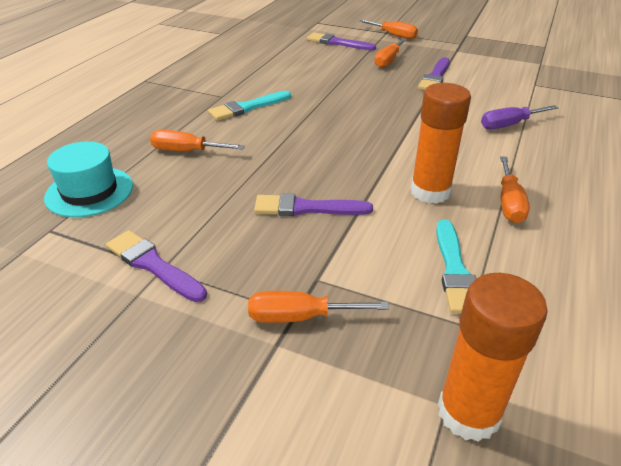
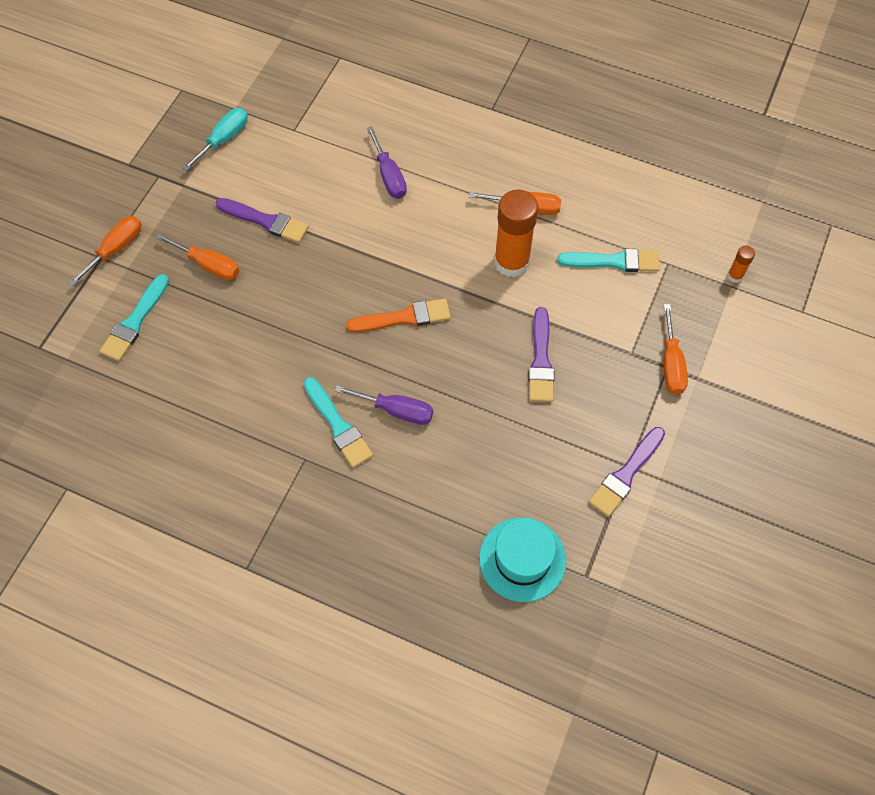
camera: 90 degrees left, 25 degrees up
(187, 151) = (441, 478): orange screwdriver -> none
(257, 130) = (396, 410): none -> purple screwdriver
(337, 43) = (135, 322): purple brush -> turquoise brush
(352, 133) = (404, 317): none -> orange brush
(468, 413) = (735, 276): orange glue stick -> orange glue stick, size x0.44
(507, 61) = (224, 139): none -> turquoise screwdriver

